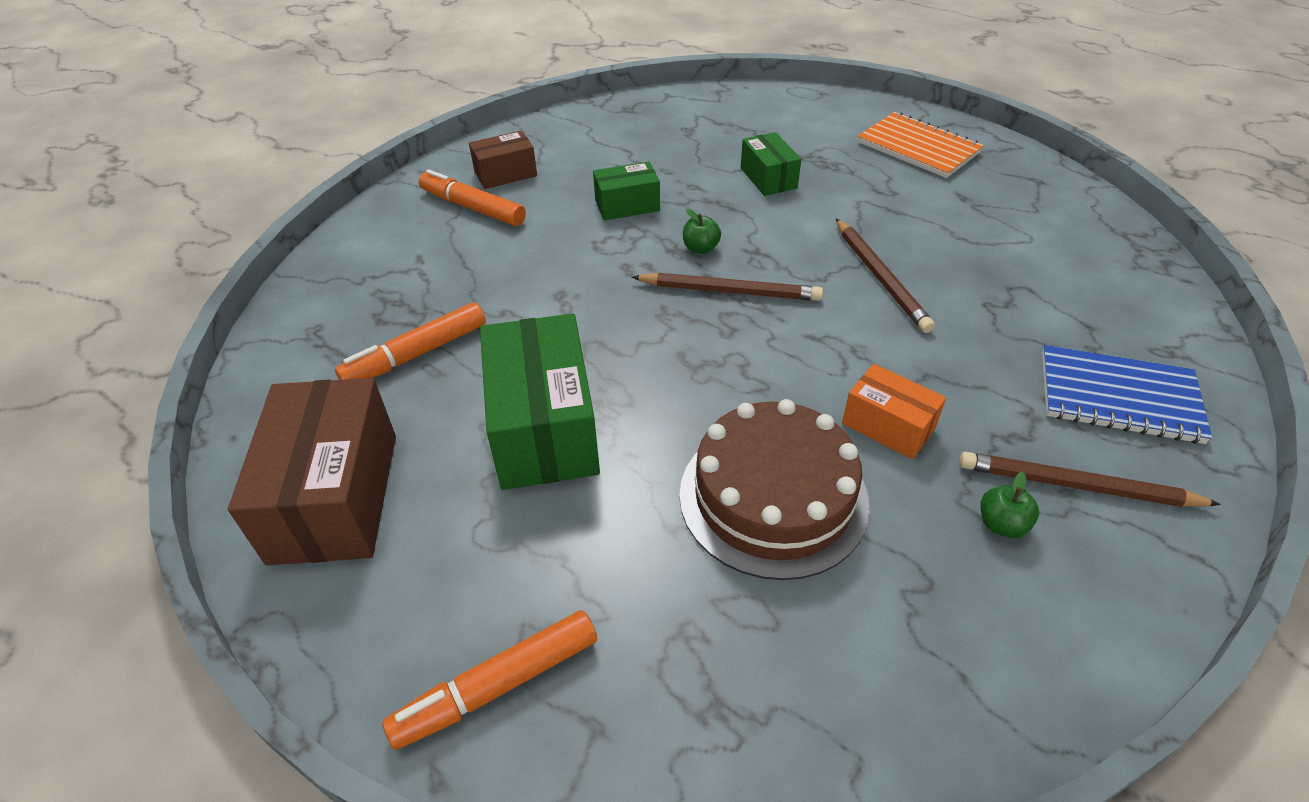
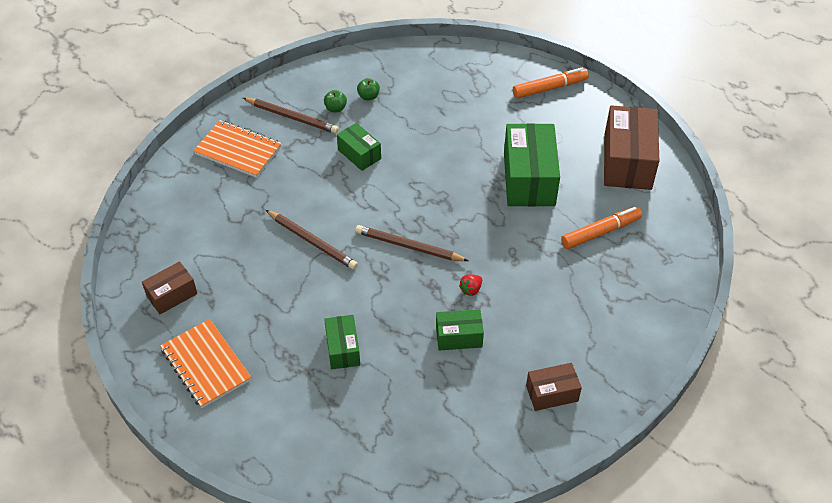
camera: 170 degrees left, 5 degrees up
(472, 208) = (576, 355): orange marker -> none
(621, 253) = (471, 289): none -> red strawberry
(700, 248) = (416, 285): green apple -> green apple (368, 96)
(773, 497) = (427, 132): brown cake -> none
(880, 277) = (312, 241): brown pencil -> brown pencil turned 135 degrees clockwise
(888, 426) = (359, 154): orange box -> green box
(1020, 197) = (172, 295): none -> brown box
(1118, 397) = (238, 150): blue notebook -> orange notebook

